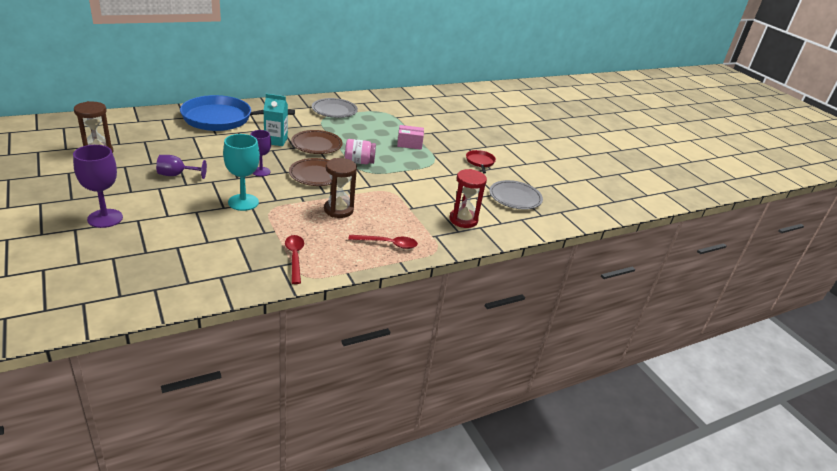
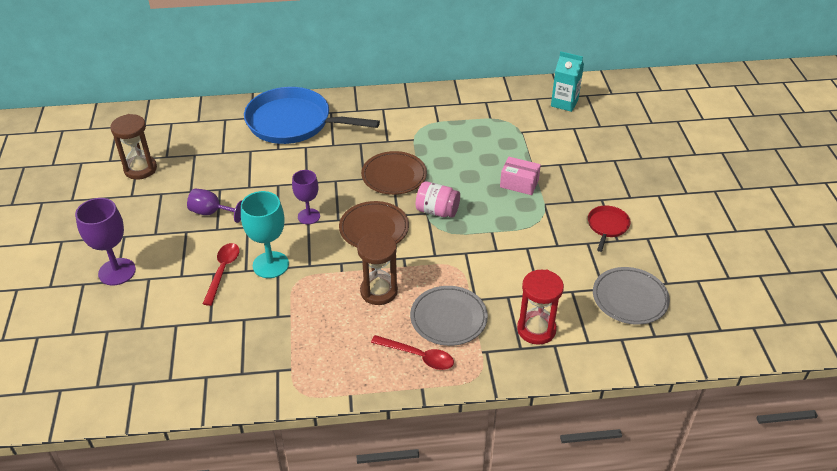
camera: 25 degrees right, 10 degrees up
(276, 141) = (345, 165): turquoise carton -> turquoise carton (564, 103)
(295, 257) = (298, 361): red spoon -> red spoon (223, 271)
(334, 110) = (440, 115): grey plate -> grey plate (448, 318)

